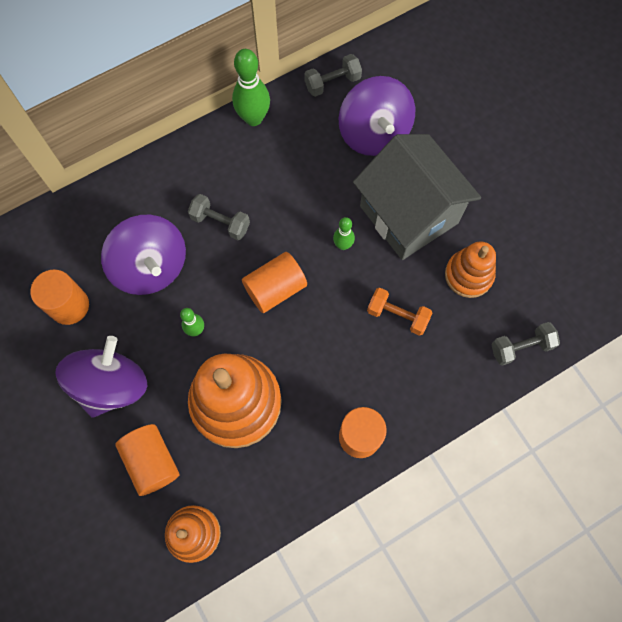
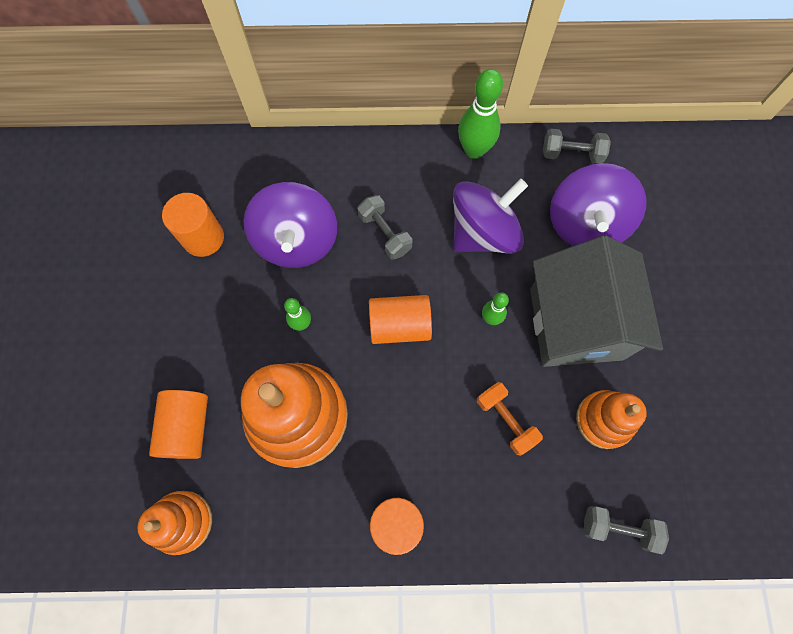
camera: 30 degrees right, 0 degrees up
(111, 385) = (195, 332): purple spinning top -> purple spinning top (483, 233)

